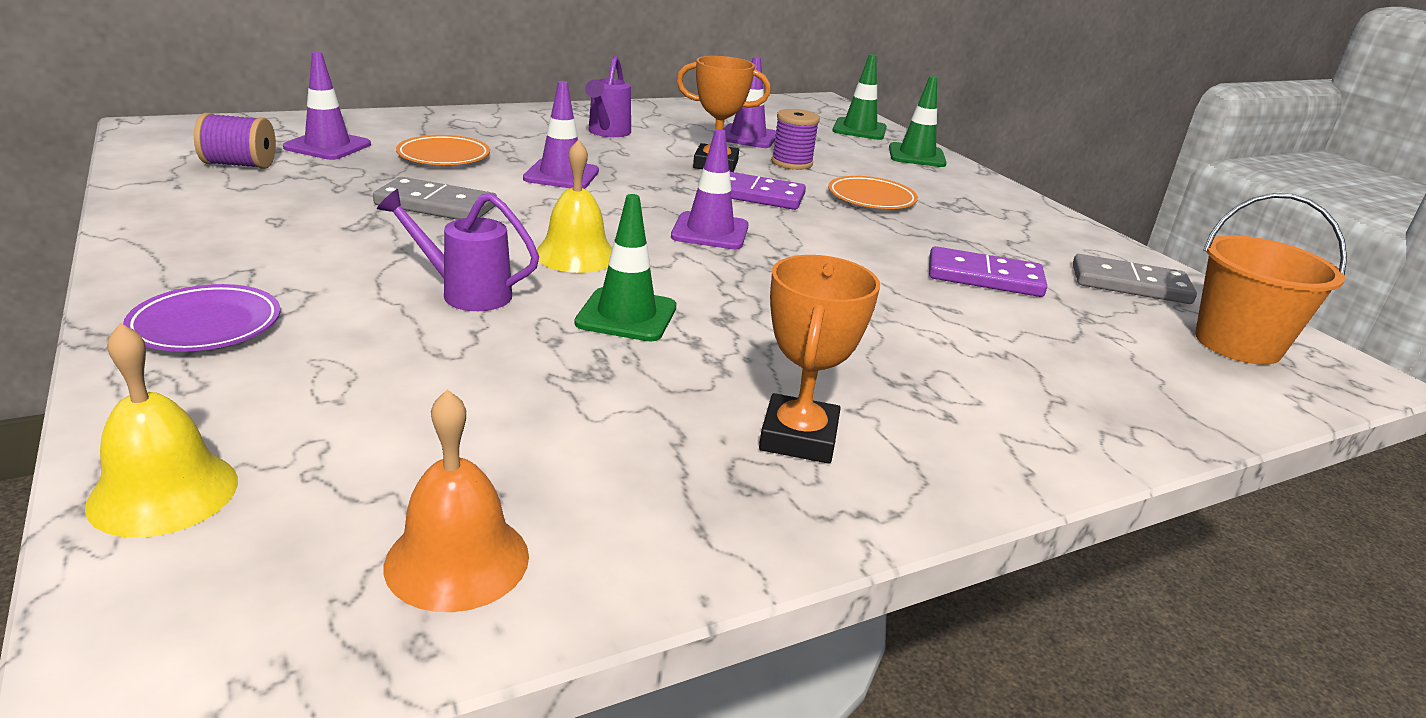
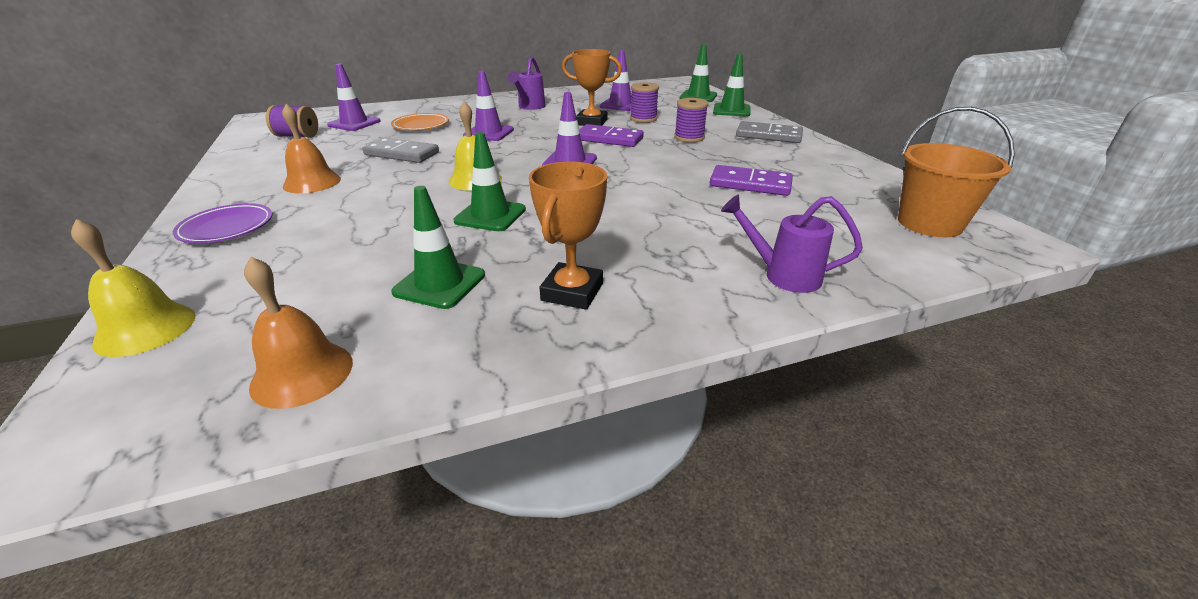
camera: 10 degrees right, 5 degrees up
(309, 250) = (312, 182): none -> orange bell
(465, 293) = (393, 205): purple watering can -> purple watering can (782, 275)
(599, 423) = (439, 284): none -> green traffic cone
(871, 198) = (689, 138): orange plate -> purple spool
(1130, 284) = (858, 185): grey domino -> grey domino (768, 135)

